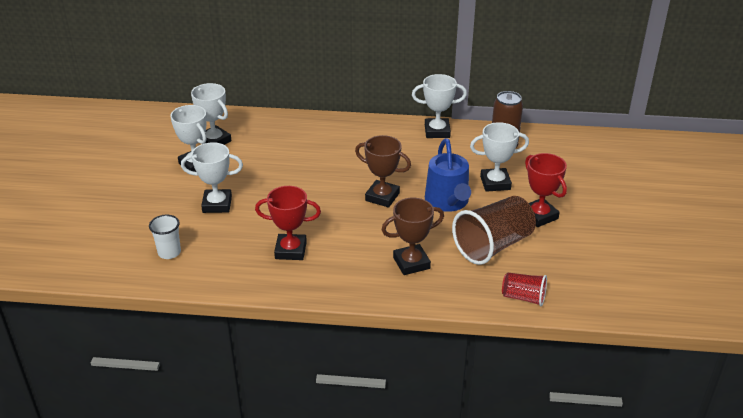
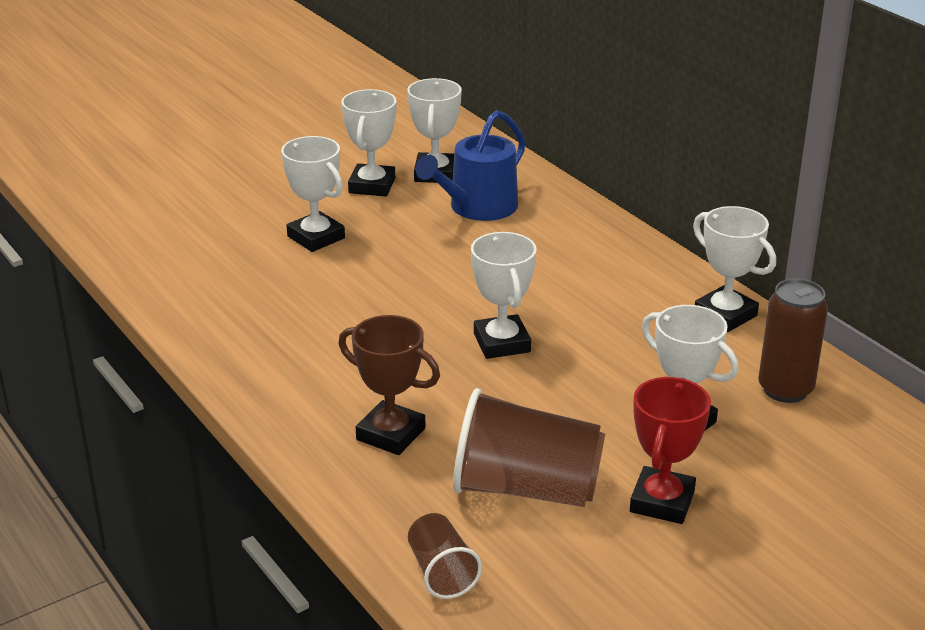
camera: 50 degrees right, 5 degrees down
(169, 252) = (188, 253): white cup -> none
(290, 250) = (295, 329): red trophy -> none
(382, 197) = (501, 343): brown trophy -> white trophy
(448, 201) = (571, 401): blue watering can -> blue watering can (477, 207)
(523, 297) = (441, 573): red cup -> brown cup

